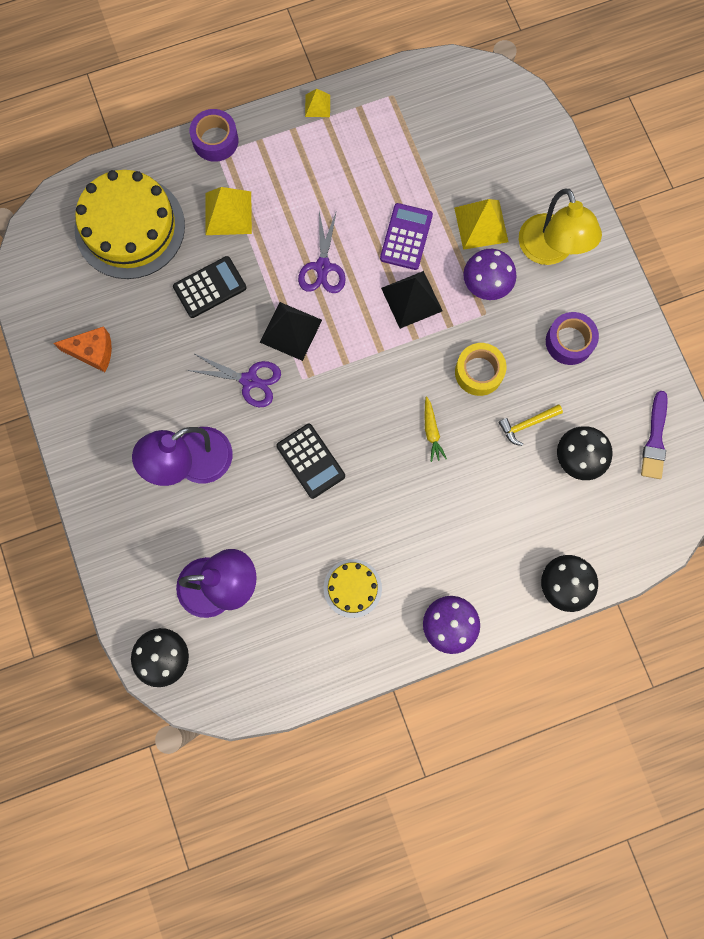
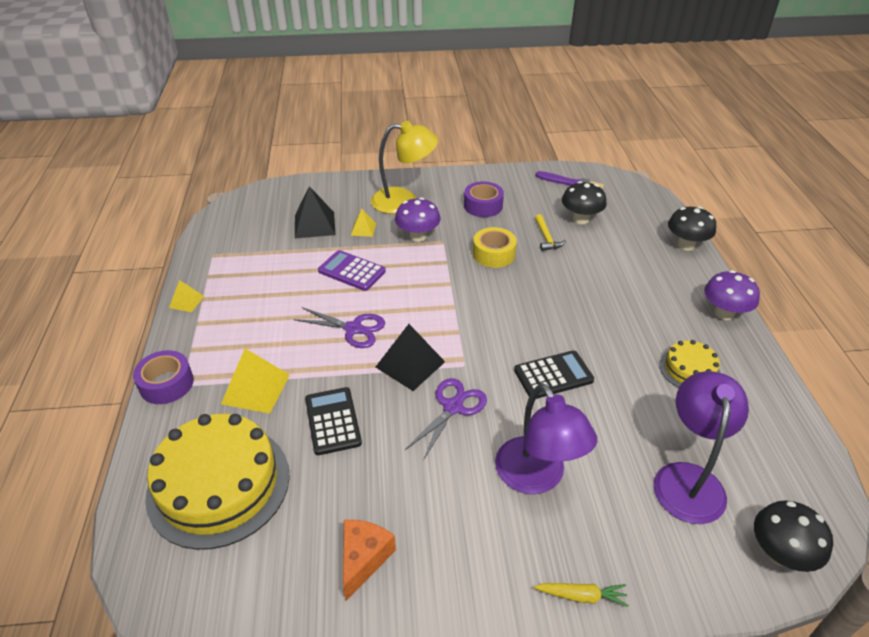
camera: 75 degrees left, 35 degrees down
(411, 299) = (412, 279): black pyramid -> black pyramid (314, 224)
(431, 431) = (541, 290): yellow carrot -> yellow carrot (581, 596)
(481, 224) = (363, 229): yellow pyramid -> yellow pyramid, size x0.56

